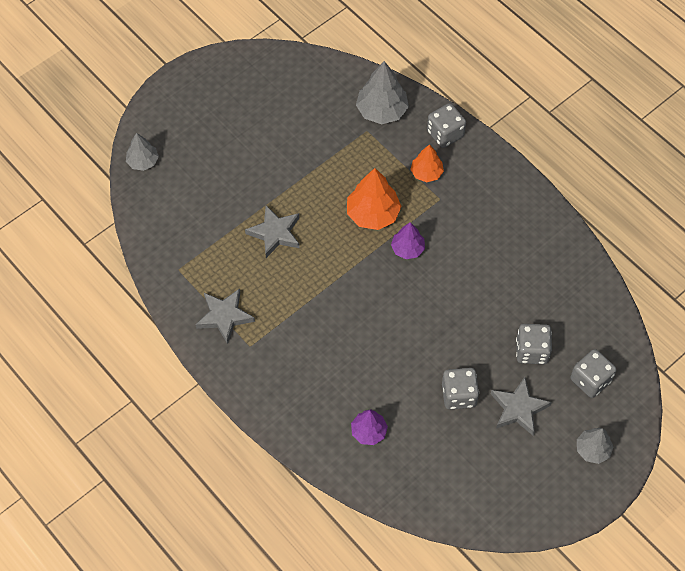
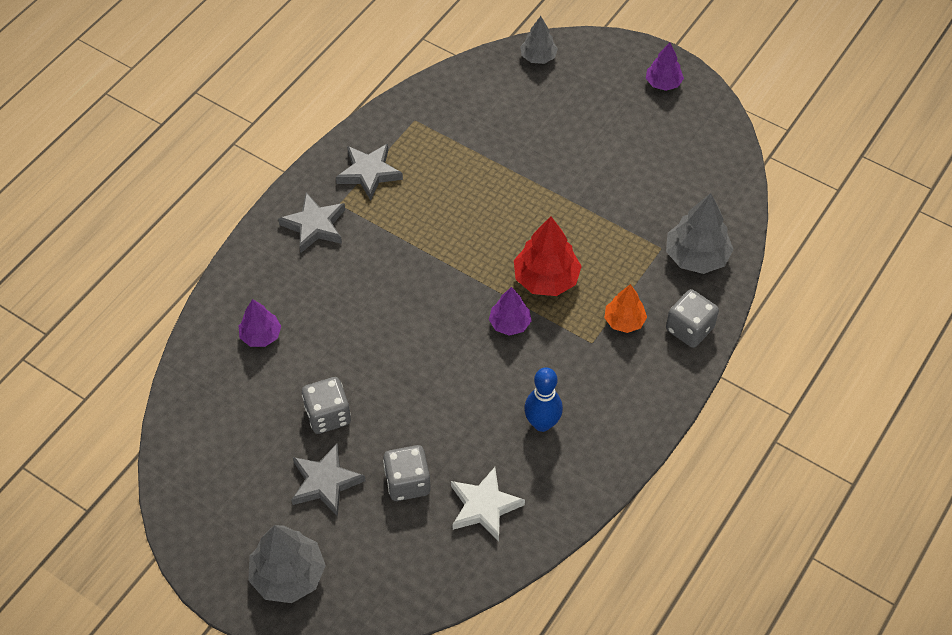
camera: 75 degrees right, 5 degrees down
(205, 83) = (663, 83): none -> purple tree
(275, 233) = (488, 192): grey star -> grey star (315, 226)
(373, 214) = (546, 279): orange tree -> red tree
(502, 249) = (542, 423): none -> blue bowling pin
(563, 304) = (484, 506): none -> white star
(590, 380) = (384, 556): grey dice -> none
(593, 449) = (288, 575): grey tree -> grey tree, size x1.62

